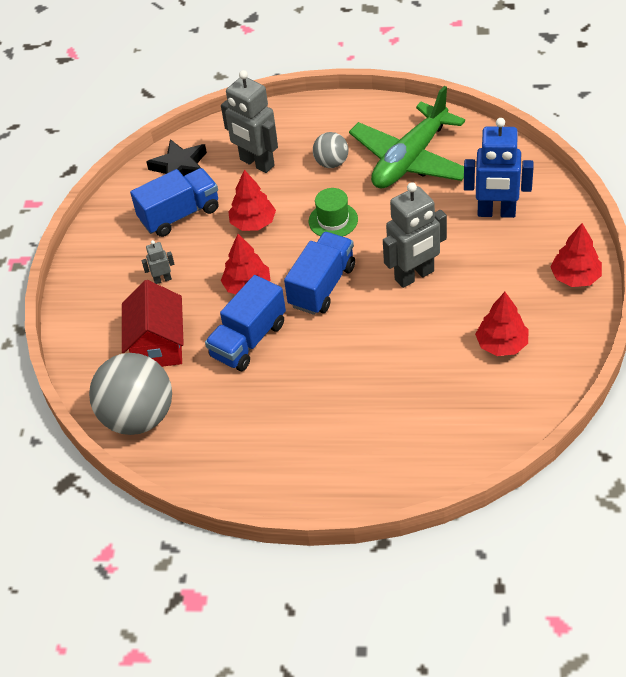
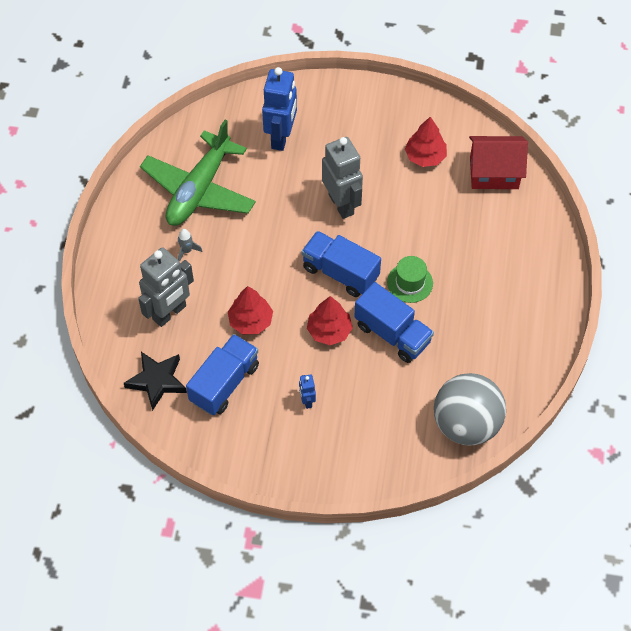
camera: 90 degrees left, 10 degrees up
(158, 345) = (386, 406): red house -> red house (494, 173)
(162, 279) = (307, 401): grey robot -> blue robot
(180, 215) = (224, 383): blue truck -> blue truck turned 60 degrees clockwise
(331, 163) = (187, 251): grey ball -> grey rocket
(333, 220) = (262, 257): green hat -> green hat (410, 283)
(410, 159) = (199, 189): green plane -> green plane turned 75 degrees clockwise
(575, 277) = (364, 98): red tree -> none

